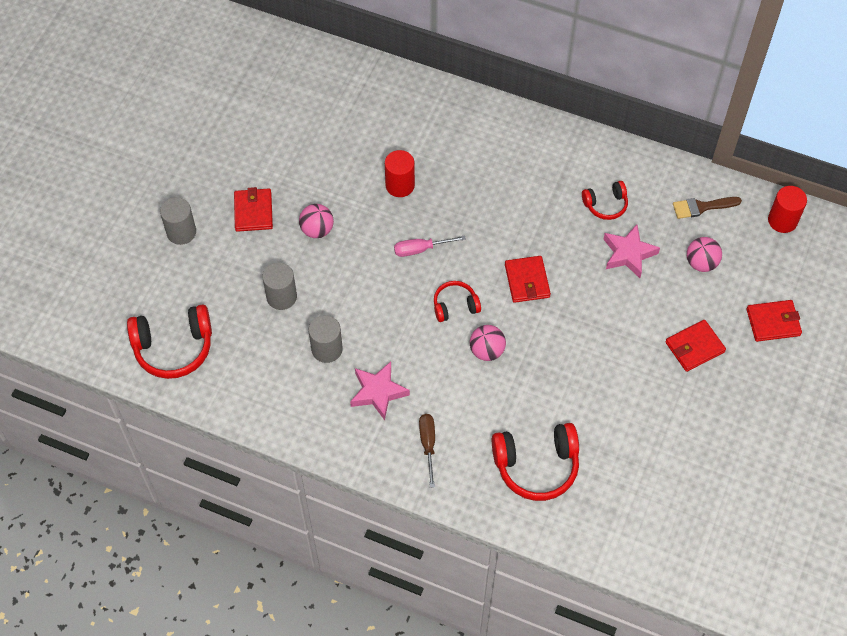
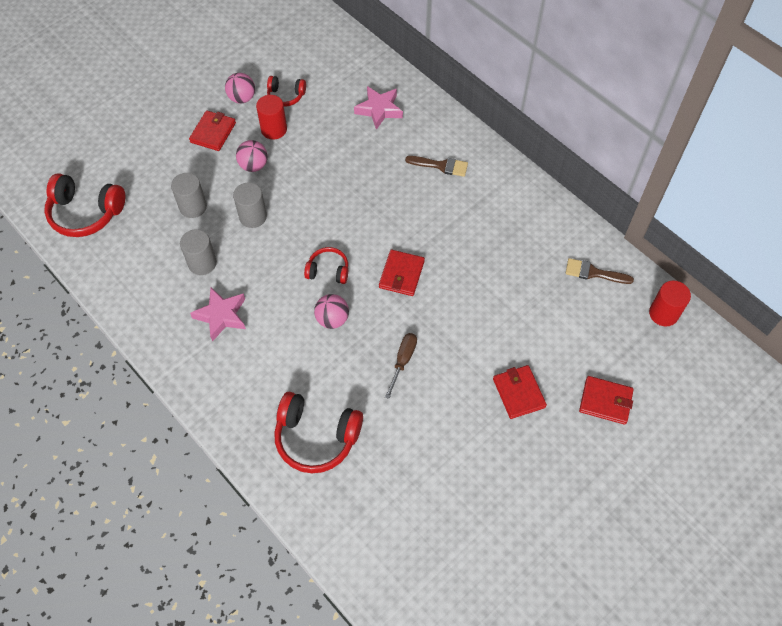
camera: 25 degrees right, 0 degrees up
(181, 232) = (149, 127): grey cylinder -> grey cylinder (253, 216)
(400, 185) = (341, 156): red cylinder -> red cylinder (274, 129)
(420, 249) = (327, 213): pink screwdriver -> none
(428, 444) = (235, 378): brown screwdriver -> brown screwdriver (403, 361)
(503, 157) = (441, 166): none -> brown brush
(605, 205) = (507, 237): red headphones -> red headphones (286, 96)
(628, 254) = (504, 287): pink star -> pink star (379, 110)
(694, 347) = (519, 393): red wallet -> red wallet turned 75 degrees clockwise
(701, 263) = (566, 321): pink ball -> pink ball (242, 98)

